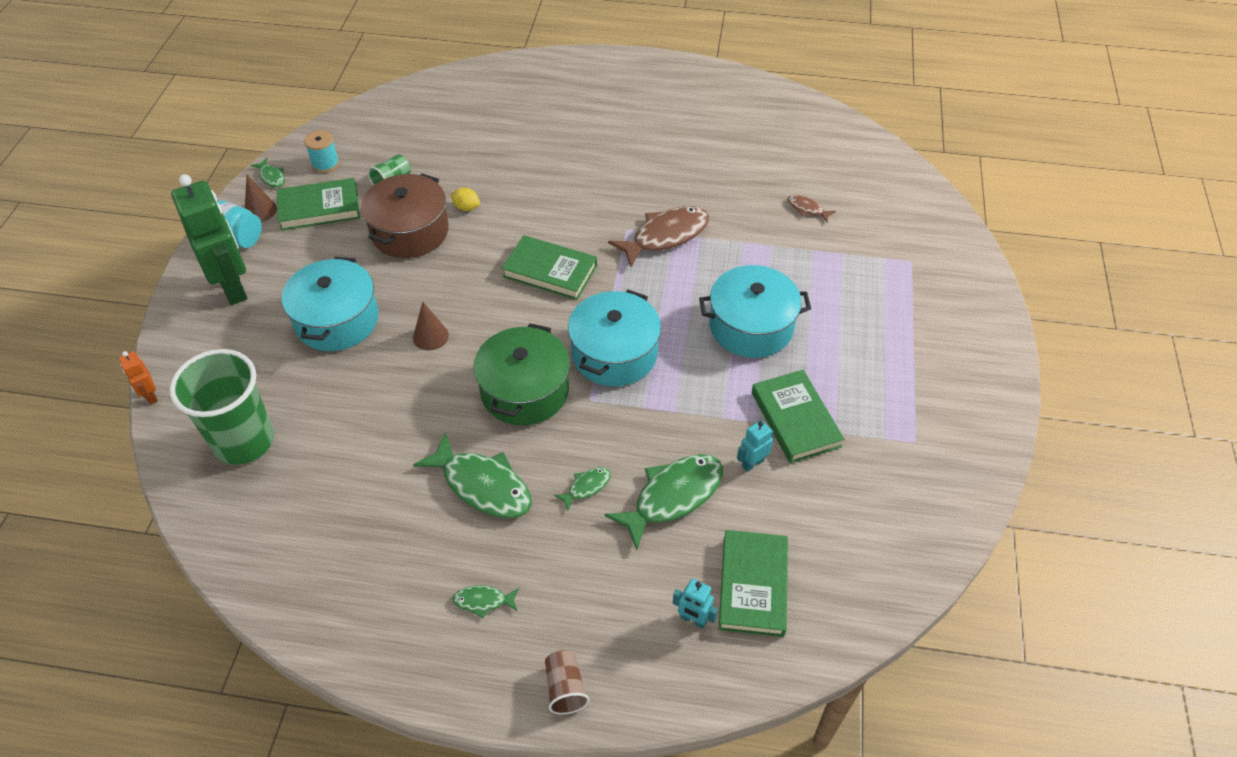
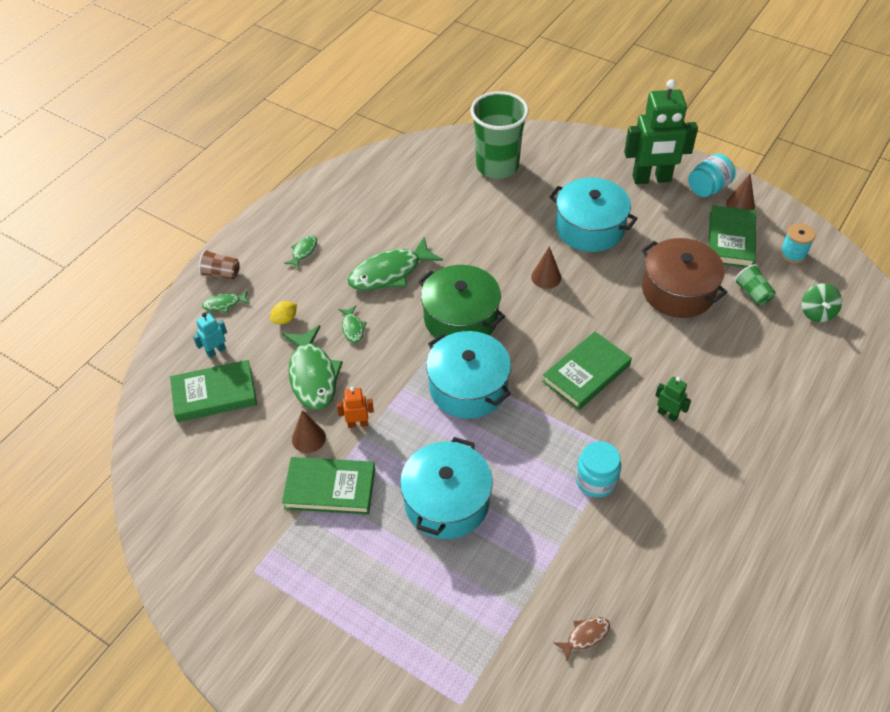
camera: 115 degrees right, 0 degrees up
(150, 396) = (561, 129): orange robot -> orange robot (357, 424)
(271, 177) = (784, 217): green fish -> green fish (224, 304)
(400, 139) = (817, 312): none -> green spinning top
(466, 207) = (696, 337): yellow lemon -> yellow lemon (285, 319)
(569, 208) = (667, 414): none -> green robot
(665, 236) = (596, 480): brown fish -> turquoise jar
(752, 463) = (308, 438): turquoise robot -> brown cone
(753, 585) = (214, 394): green book -> green book turned 45 degrees counterclockwise

